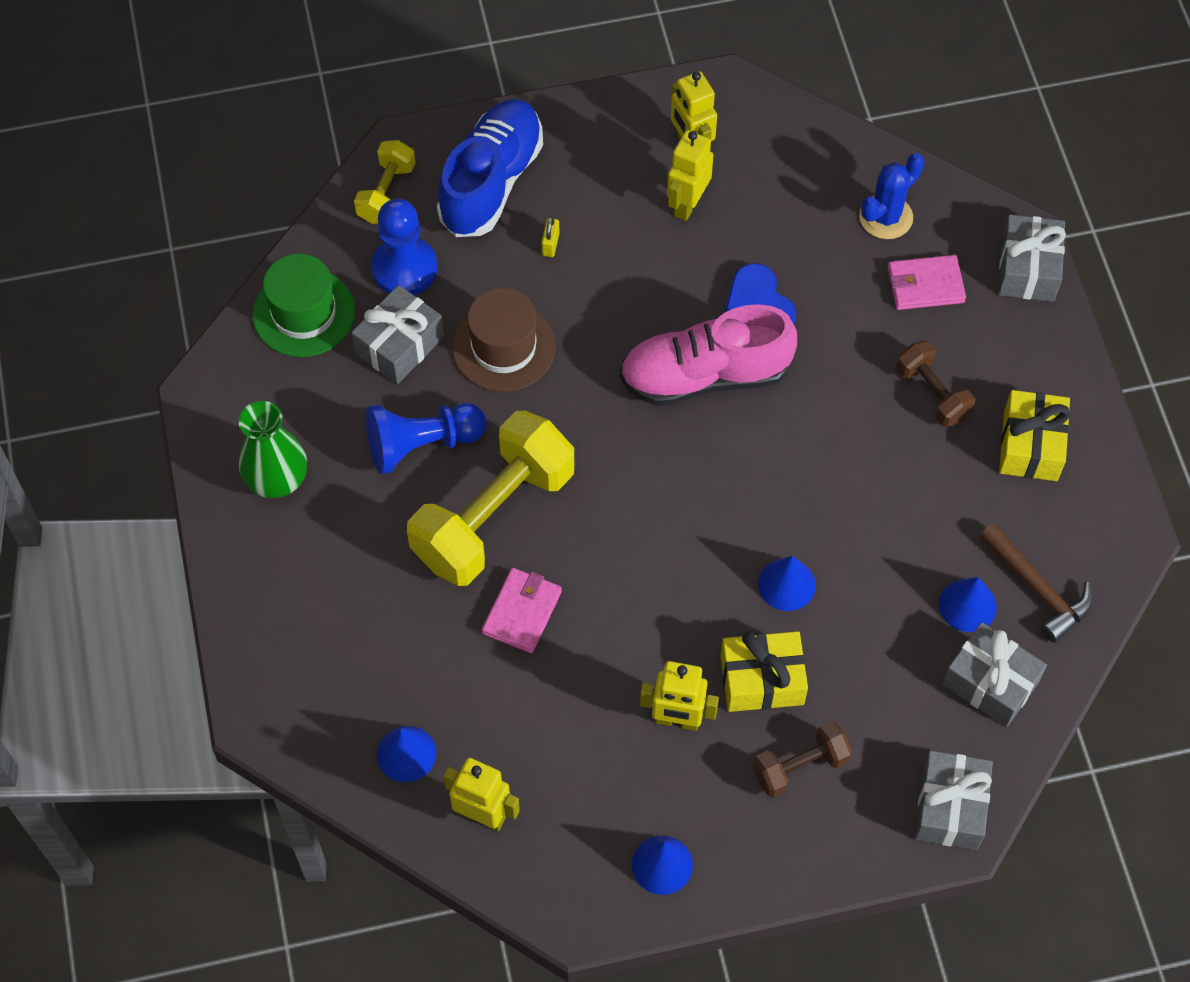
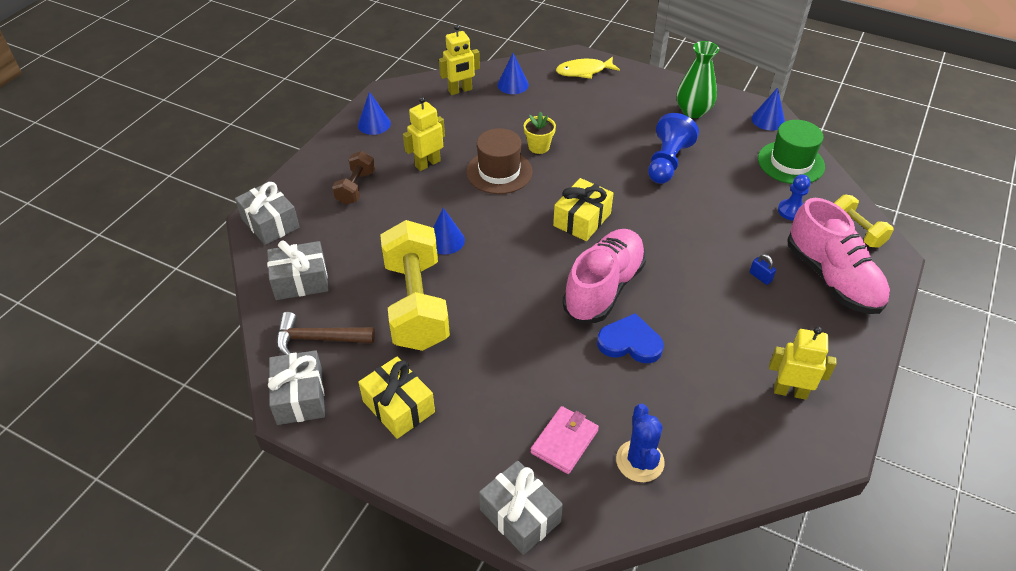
camera: 130 degrees right, 15 degrees down
(288, 681) = (584, 71): none -> yellow fish
(399, 345) = (738, 184): grey gift -> grey gift (300, 397)
(404, 268) = (791, 211): blue pawn -> blue pawn, size x0.61
(491, 182) = (832, 278): blue shoe -> pink shoe
(493, 516) = (600, 164): yellow dumbbell -> yellow dumbbell (416, 304)
(504, 347) = (701, 220): brown hat -> brown hat (499, 172)
(522, 612) = (538, 147): pink wallet -> yellow flower pot
(550, 244) = (760, 277): yellow padlock -> blue padlock
(687, 204) = (740, 358): yellow robot -> none
(762, 680) = (410, 201): yellow gift -> yellow gift (582, 219)
(932, 394) = (484, 384): brown dumbbell -> none
(967, 605) = (348, 302): blue cone -> blue cone (768, 120)

